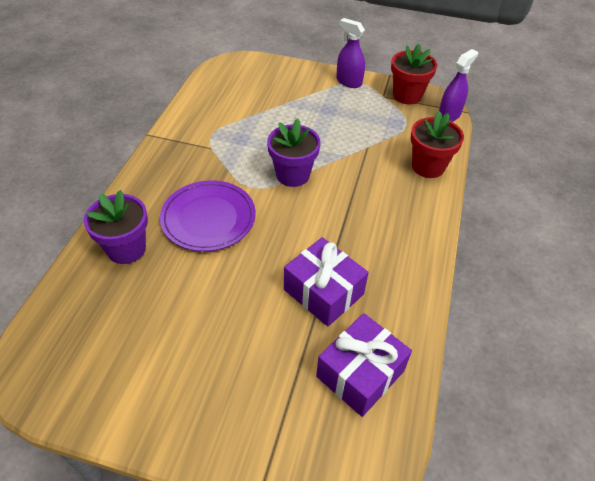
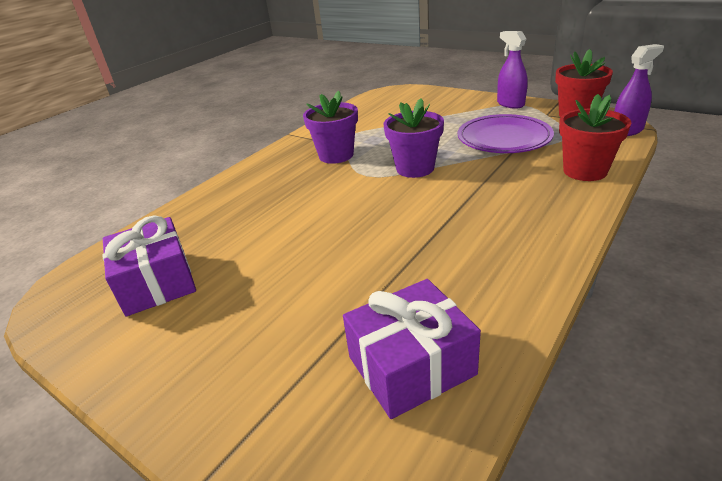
camera: 25 degrees right, 15 degrees down
(126, 249) = (215, 211): purple flower pot -> purple flower pot (336, 155)
(208, 218) = (307, 195): purple plate -> purple plate (504, 138)
(323, 292) = (401, 271): purple gift -> purple gift (157, 282)

